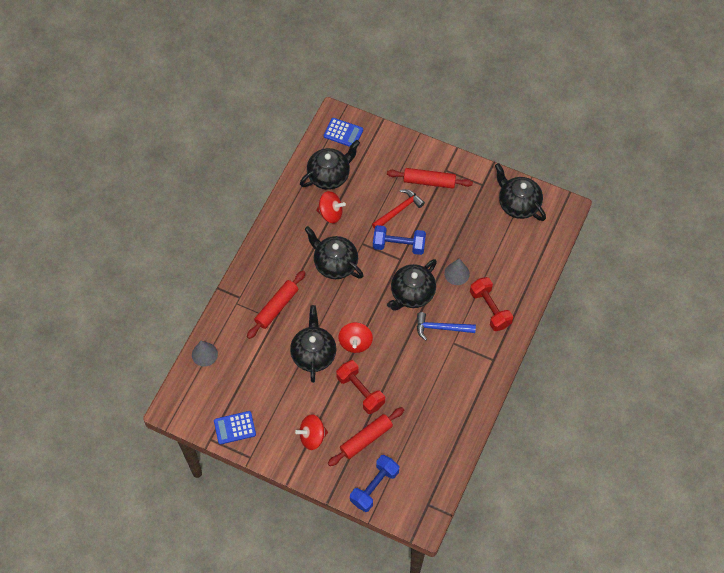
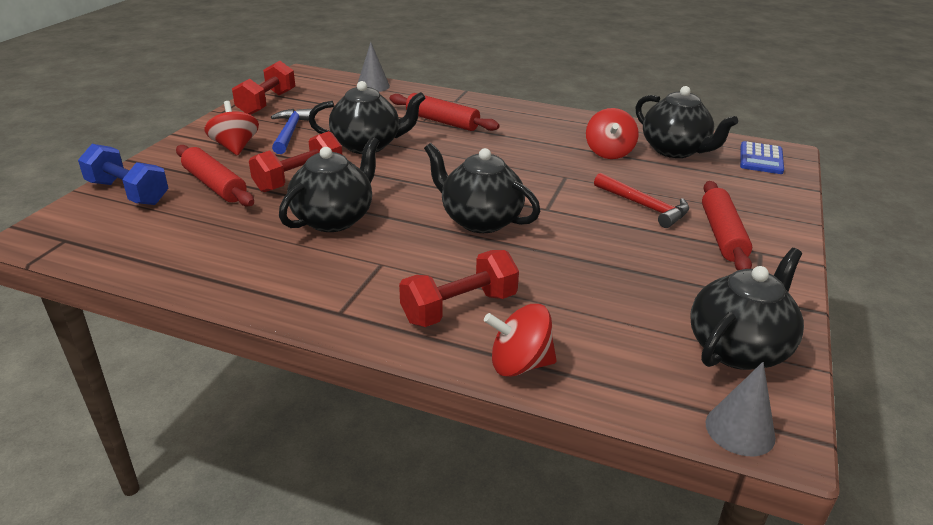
camera: 85 degrees right, 30 degrees down
(235, 428) = (267, 103): blue calculator -> red dumbbell
(335, 264) = (521, 157): black teapot -> black teapot (334, 219)
(355, 342) = (385, 174): red spinning top -> red spinning top (519, 364)
(399, 245) = (574, 207): blue dumbbell -> none
(441, 328) = (412, 250): blue hammer -> blue hammer (290, 132)
(457, 273) = (533, 266): grey cone -> grey cone (740, 430)

